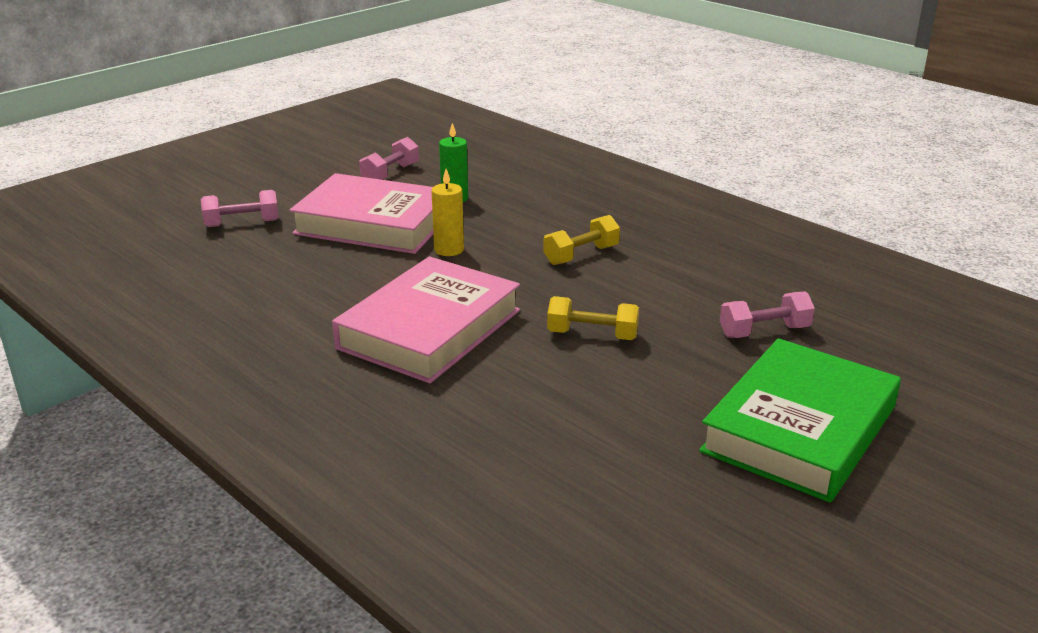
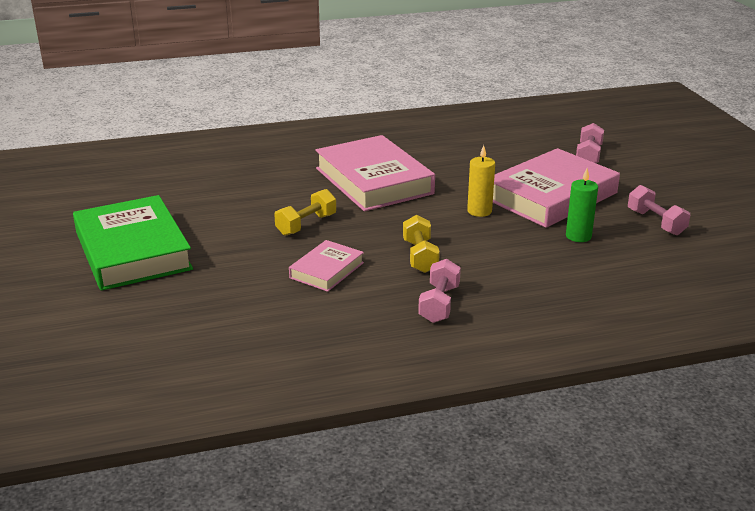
camera: 120 degrees right, 0 degrees up
(668, 292) = (326, 270): none -> pink book
(764, 331) = (232, 285): pink dumbbell -> pink dumbbell (439, 304)

